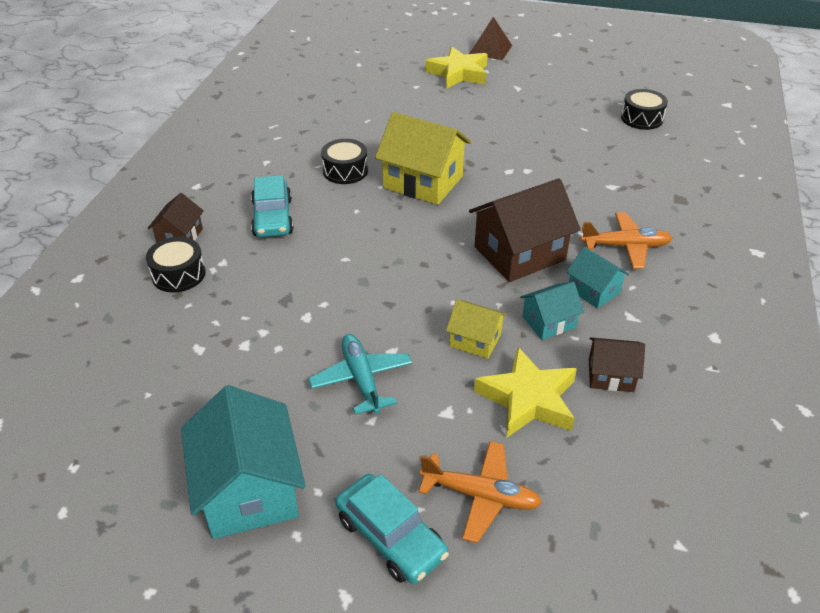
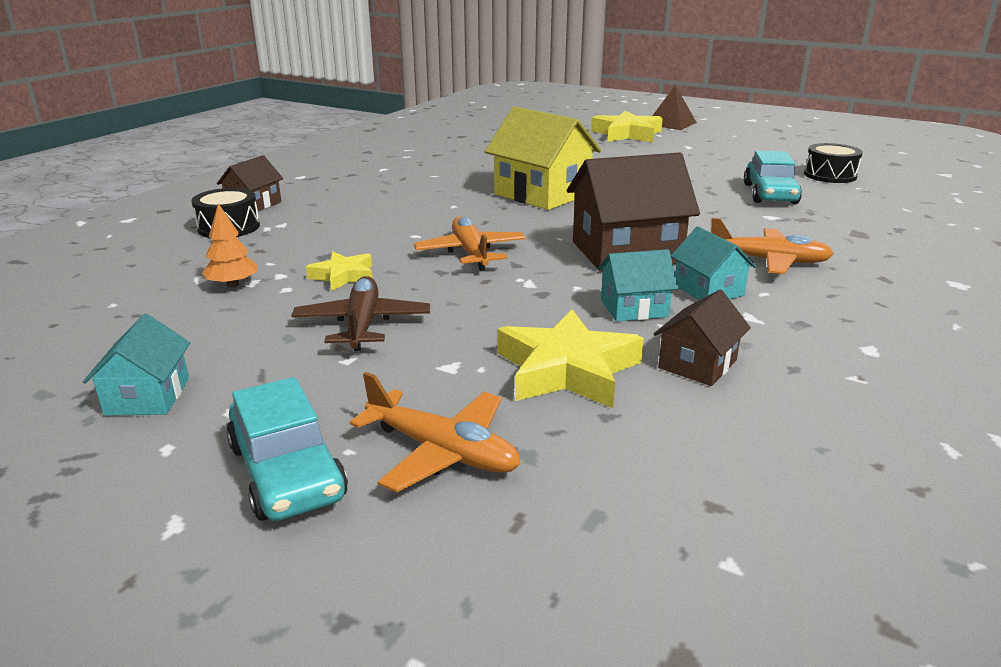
camera: 15 degrees right, 15 degrees down
(231, 351) = (233, 285): none -> orange tree
(249, 489) = (148, 396): turquoise house -> turquoise house, size x0.54
(273, 218) = (359, 202): turquoise car -> turquoise car (770, 194)
(315, 324) = (343, 276): none -> yellow star
(345, 171) = (461, 180): black drum -> none
(361, 379) = (362, 324): turquoise plane -> brown plane
(401, 275) = (470, 253): none -> orange plane
(475, 340) = (527, 311): yellow house -> none
(610, 375) = (697, 364): brown house -> brown house turned 75 degrees counterclockwise

